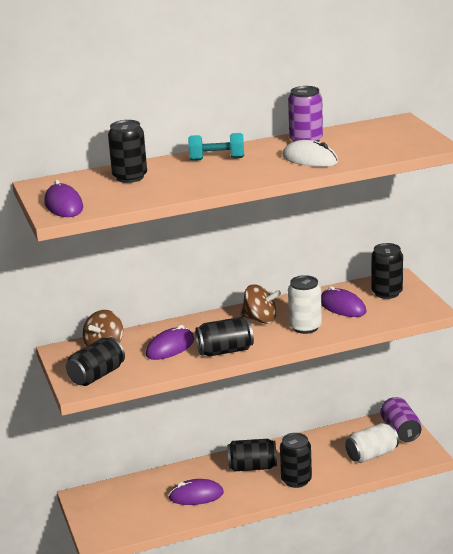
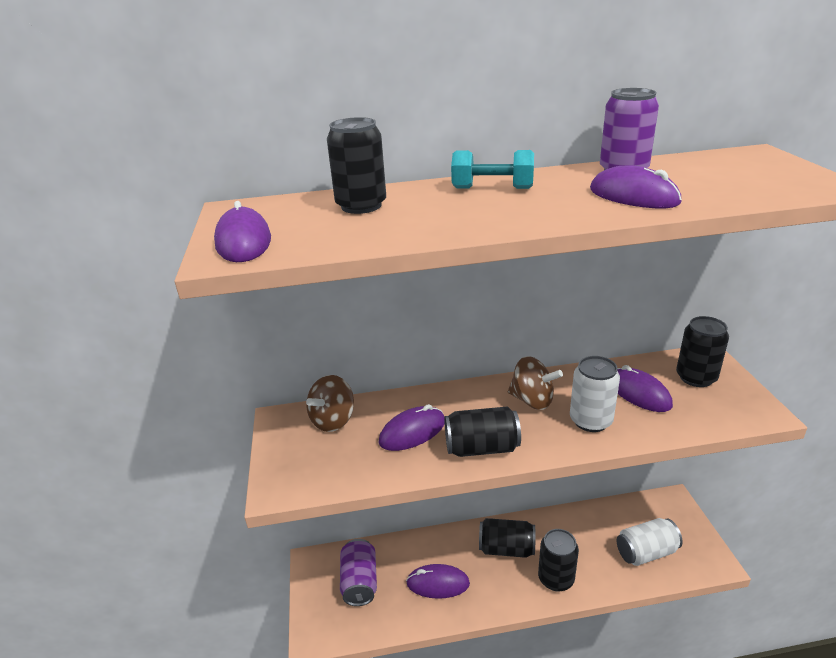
camera: 10 degrees right, 5 degrees up
(97, 375) = (308, 468): black can -> none
(310, 159) = (633, 196): white mouse -> purple mouse
(400, 431) = (678, 520): purple can -> purple can (360, 582)

